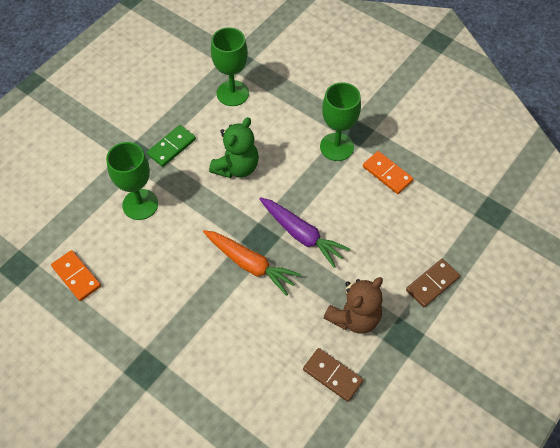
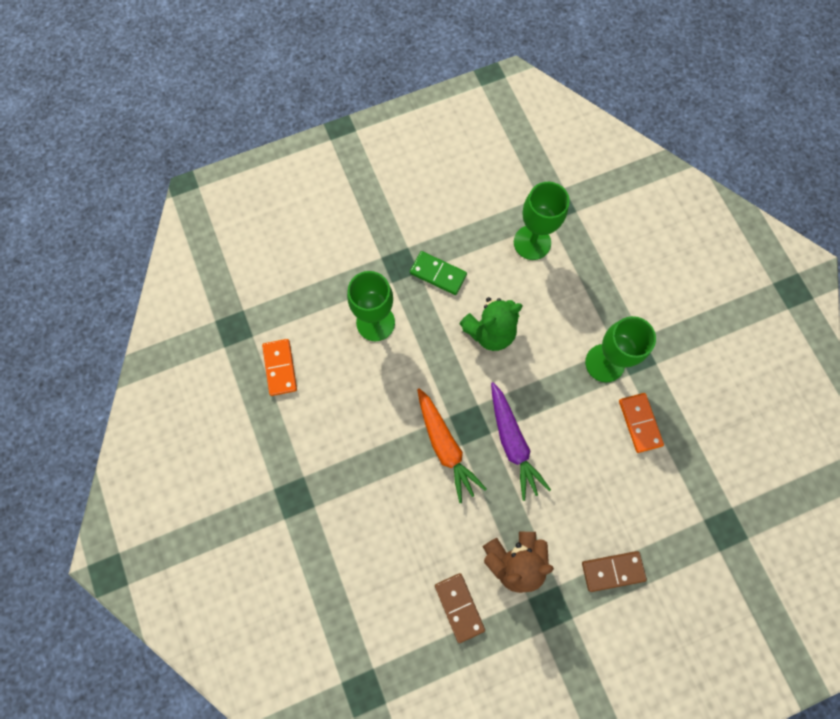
camera: 30 degrees right, 15 degrees up
(171, 147) = (438, 274): green domino -> green domino turned 45 degrees clockwise

